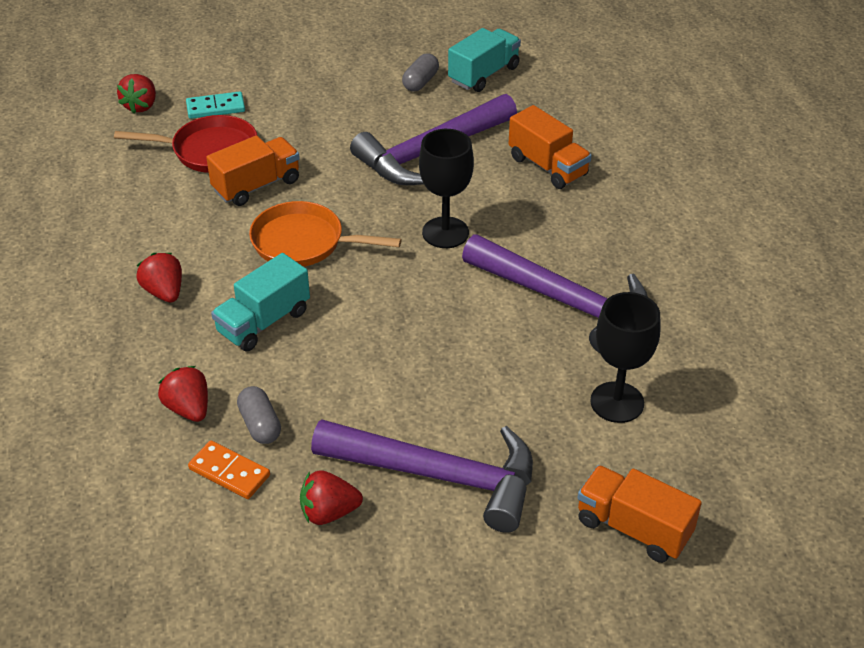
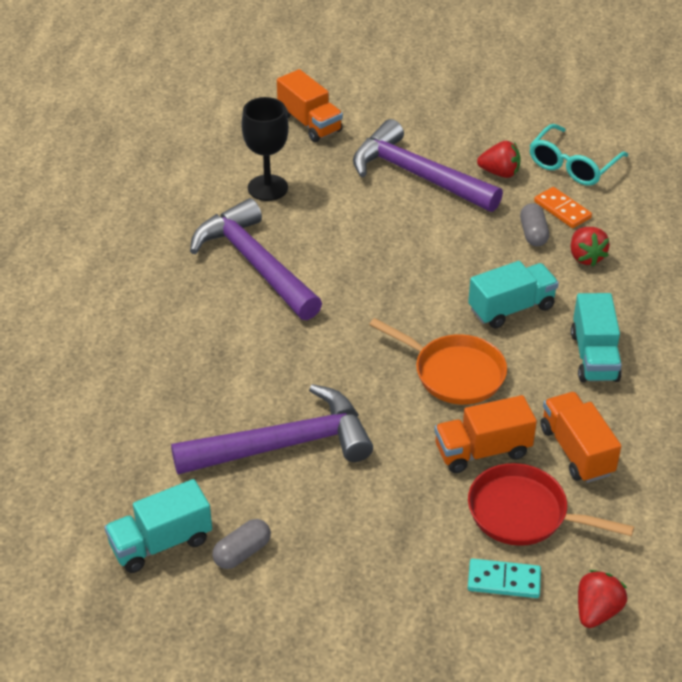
camera: 160 degrees left, 0 degrees up
(164, 292) = (594, 356): red strawberry -> turquoise truck
(227, 557) = (572, 165): none -> turquoise glasses
(445, 232) = (318, 349): black goblet -> none
(547, 166) = (177, 394): orange truck -> orange truck (576, 451)

